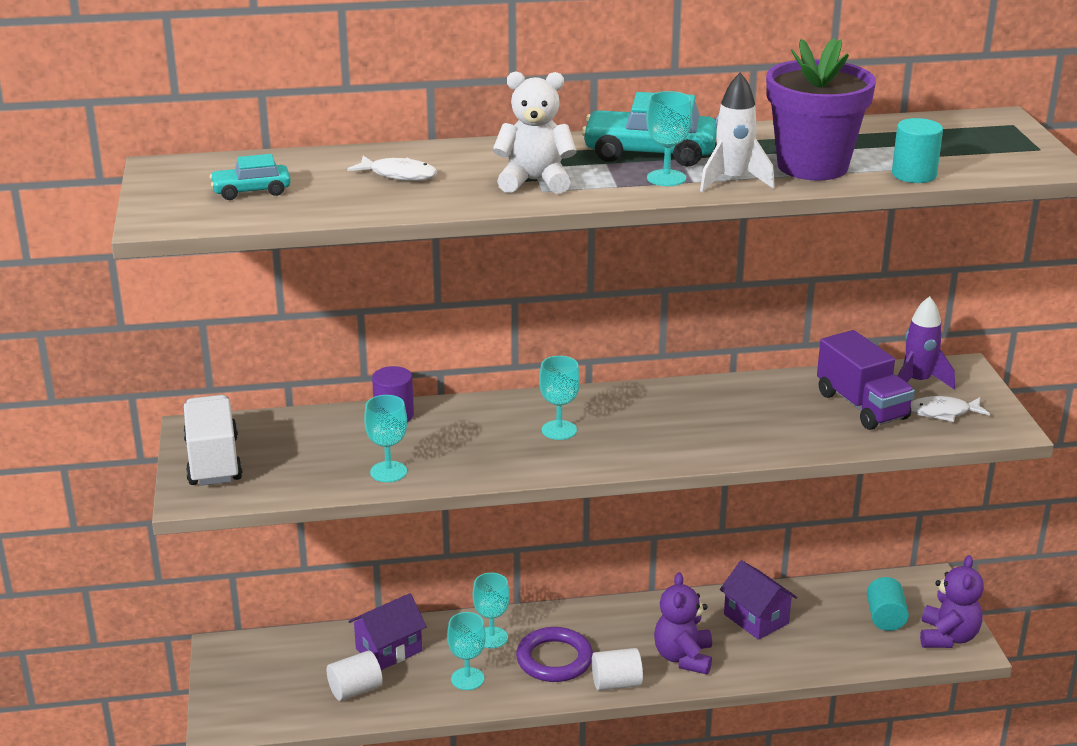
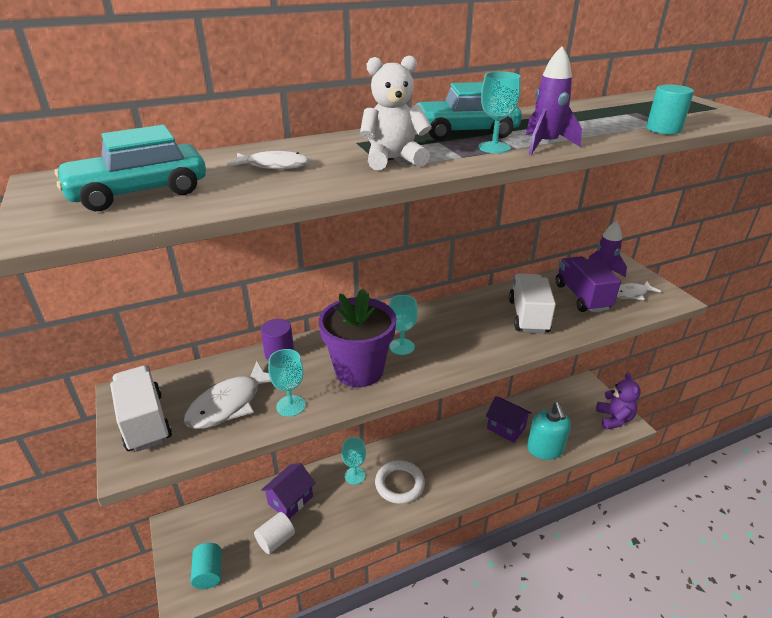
camera: 15 degrees left, 5 degrees up
(251, 191) = (139, 192): turquoise car -> turquoise car, size x1.78
(315, 459) = (229, 404): none -> white fish
(467, 679) = (349, 513): turquoise goblet -> none
(554, 659) = (399, 484): purple ring -> white ring
(616, 683) = (444, 495): white cylinder -> none
(683, 657) = (476, 465): purple teddy bear -> none
(733, 181) = (545, 145): white rocket -> purple rocket
(761, 419) = (528, 316): none -> white truck
(805, 656) = (545, 449): none -> turquoise soap dispenser
(812, 166) = (589, 130): purple flower pot -> purple flower pot (359, 370)
(862, 406) = (582, 297): purple truck -> purple truck turned 150 degrees counterclockwise
(885, 617) = (575, 412): turquoise cylinder -> turquoise cylinder (208, 573)

